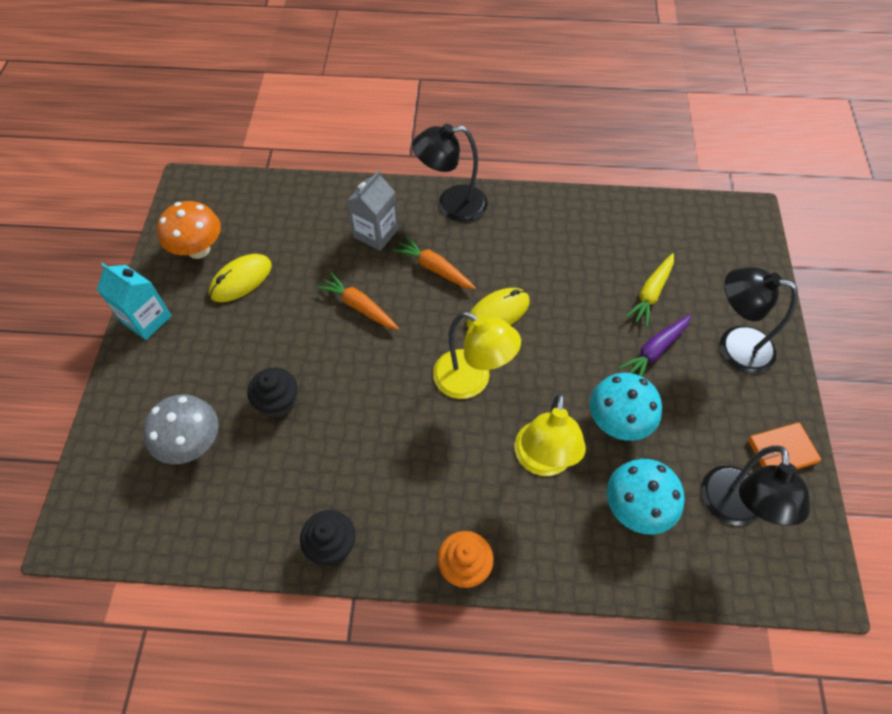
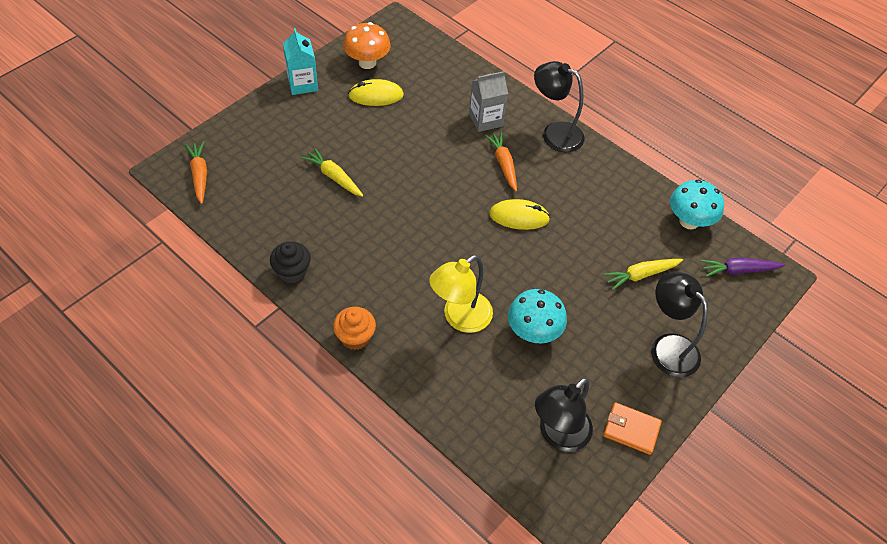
camera: 35 degrees right, 5 degrees down
(192, 443) = (267, 167): grey mushroom -> none
(278, 402) = (333, 177): black cupcake -> yellow carrot
(359, 306) = (432, 156): orange carrot -> orange carrot (199, 175)
(472, 381) = (461, 244): yellow lamp -> none
(636, 508) = (493, 386): turquoise mushroom -> turquoise mushroom (689, 221)
(654, 351) = (605, 310): purple carrot -> purple carrot (738, 270)

